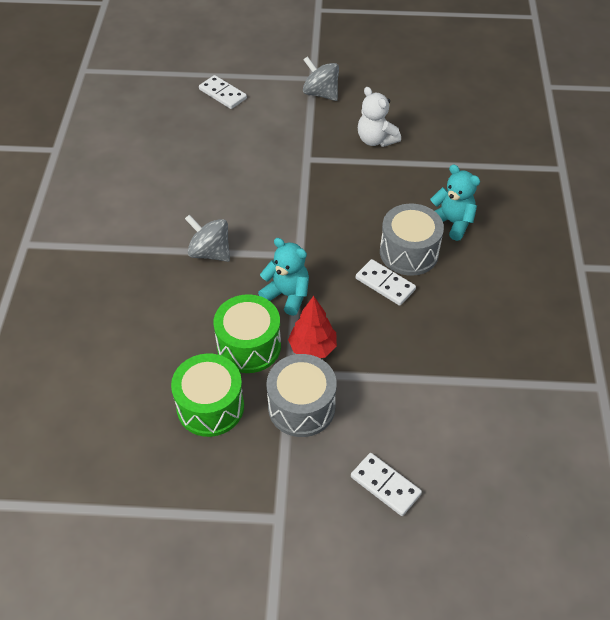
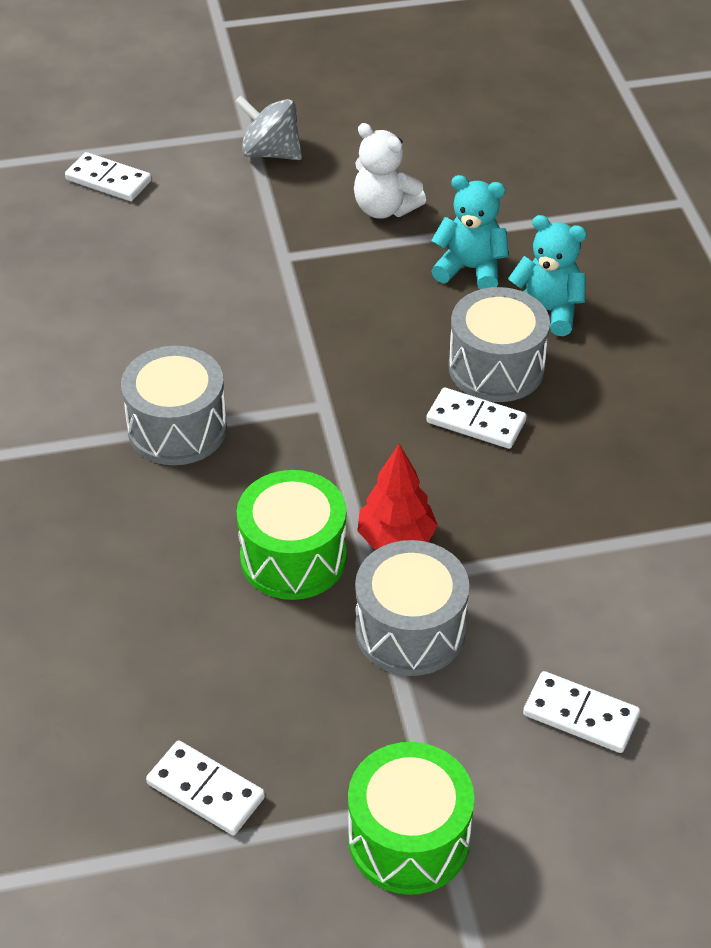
camera: 15 degrees left, 5 degrees down
(150, 478) = (206, 790): none -> white domino
(210, 252) = (177, 428): grey spinning top -> grey drum
(210, 406) = (264, 661): green drum -> green drum (409, 838)
(287, 295) = (327, 468): turquoise teddy bear -> turquoise teddy bear (470, 269)

